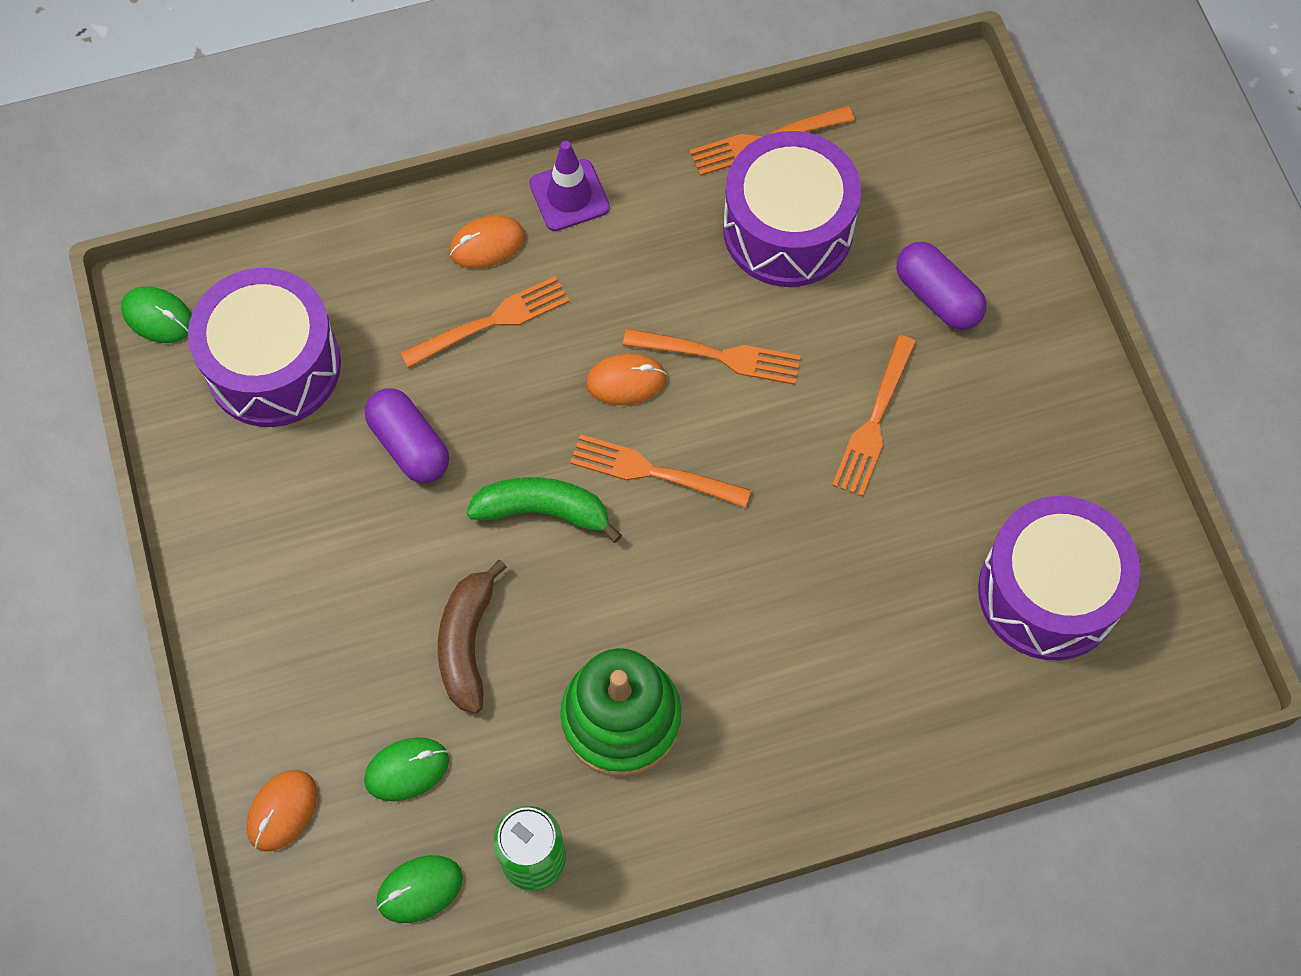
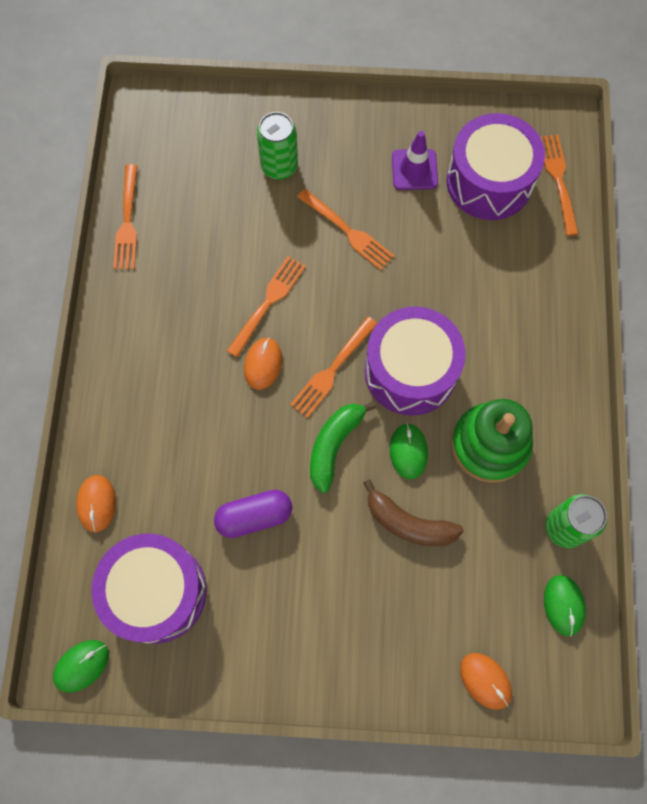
camera: 70 degrees left, 5 degrees up
(407, 770) = (482, 589): green mouse -> green mouse (408, 451)
(487, 244) = (125, 418): orange mouse -> orange mouse (96, 503)
(491, 322) = (185, 434): orange fork -> orange fork (558, 180)
(569, 195) = (112, 353): purple traffic cone -> purple traffic cone (414, 170)
(787, 229) = (196, 231): purple drum -> purple drum (410, 371)
(937, 297) = (279, 166): purple capsule -> green can

